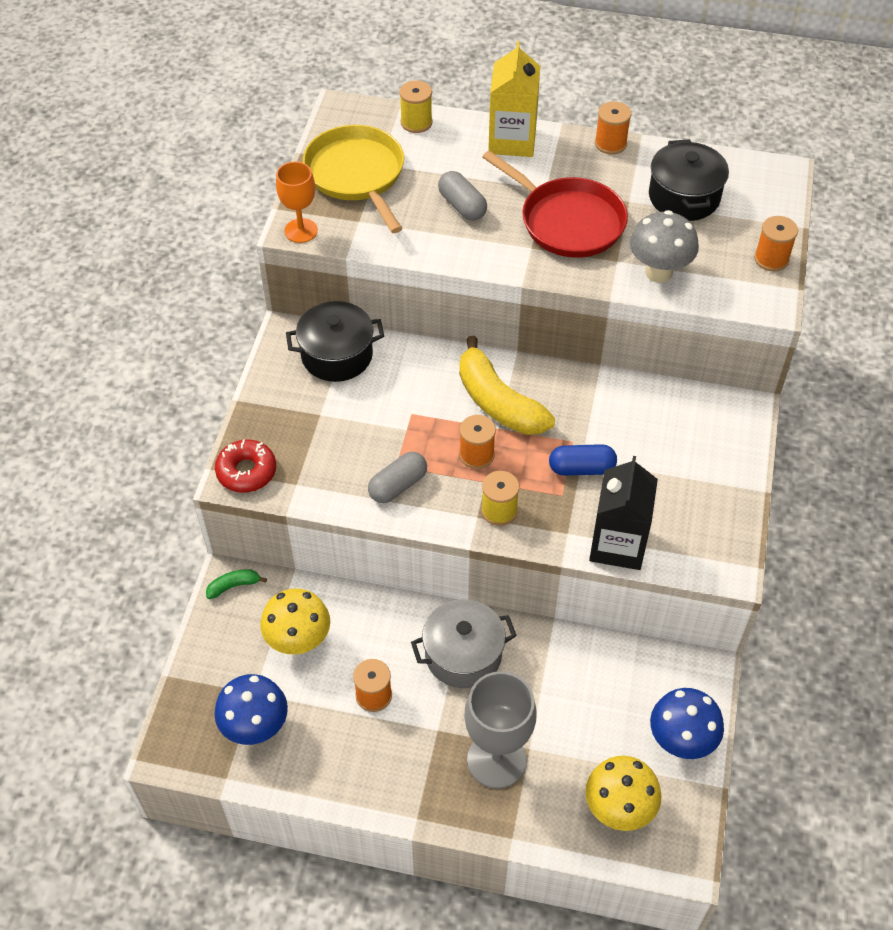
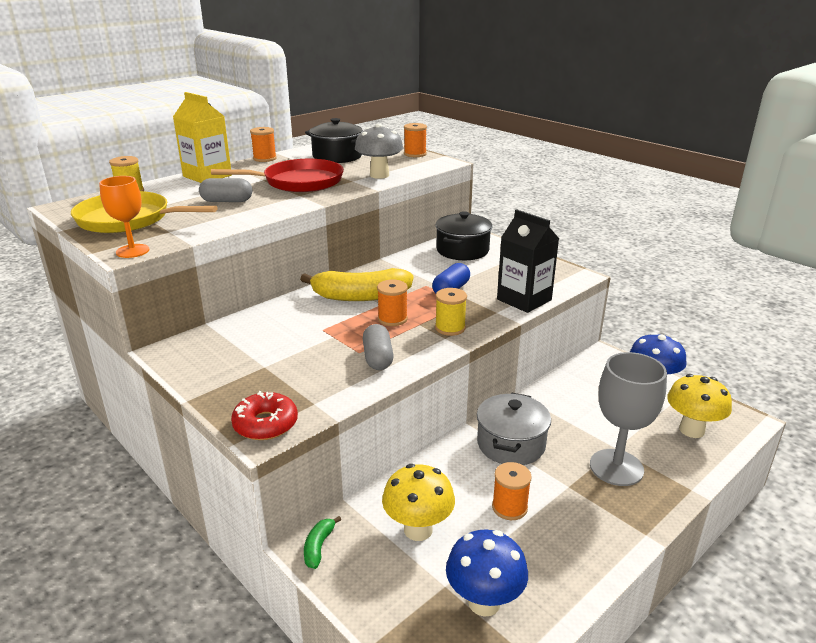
camera: 55 degrees left, 25 degrees down
(337, 355) = (223, 339): black pot -> black pot (462, 250)

